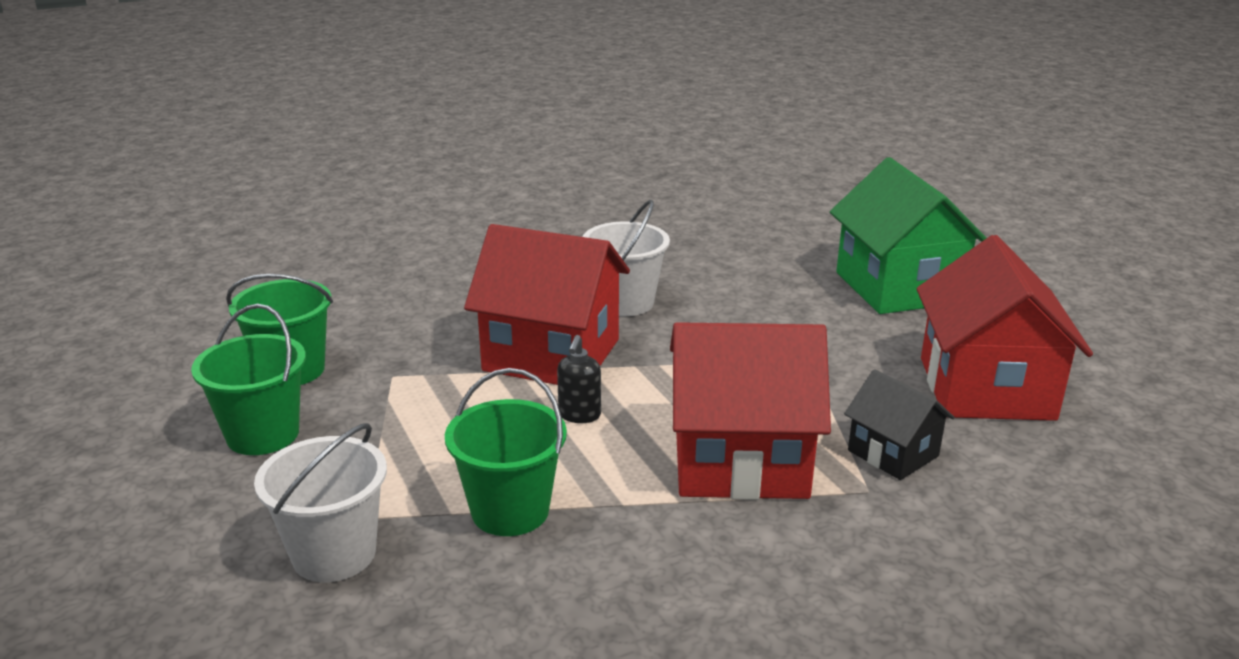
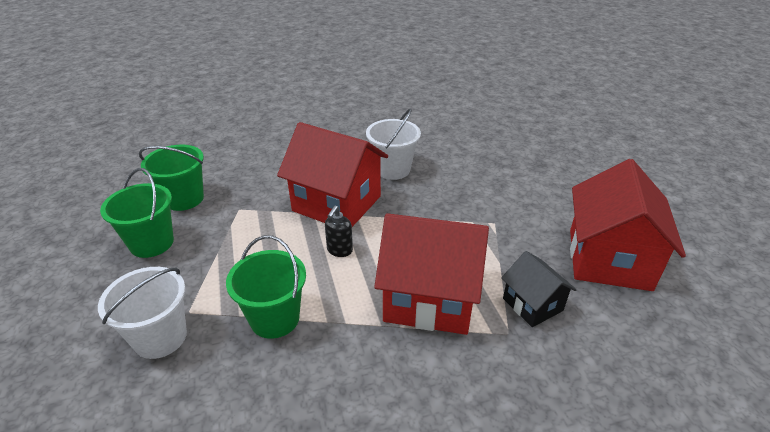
camera: 10 degrees right, 10 degrees up
(898, 287) = (568, 174): green house -> none

